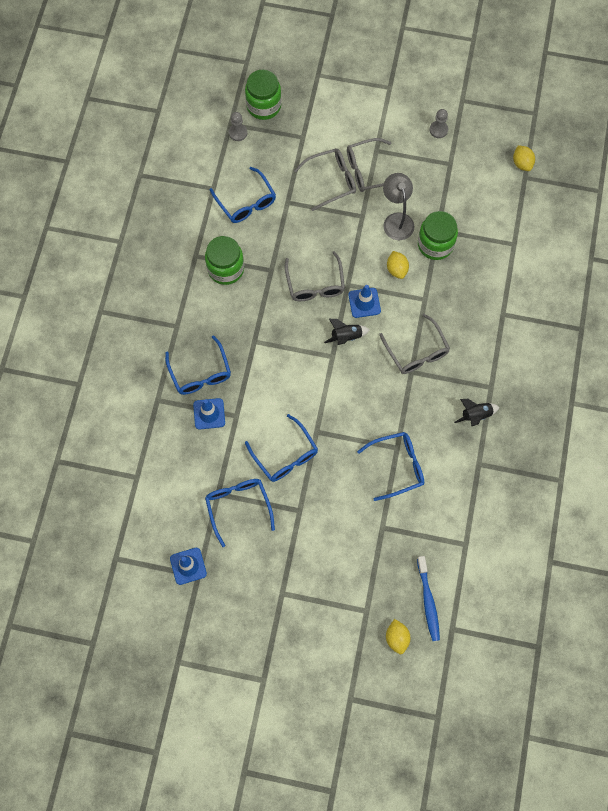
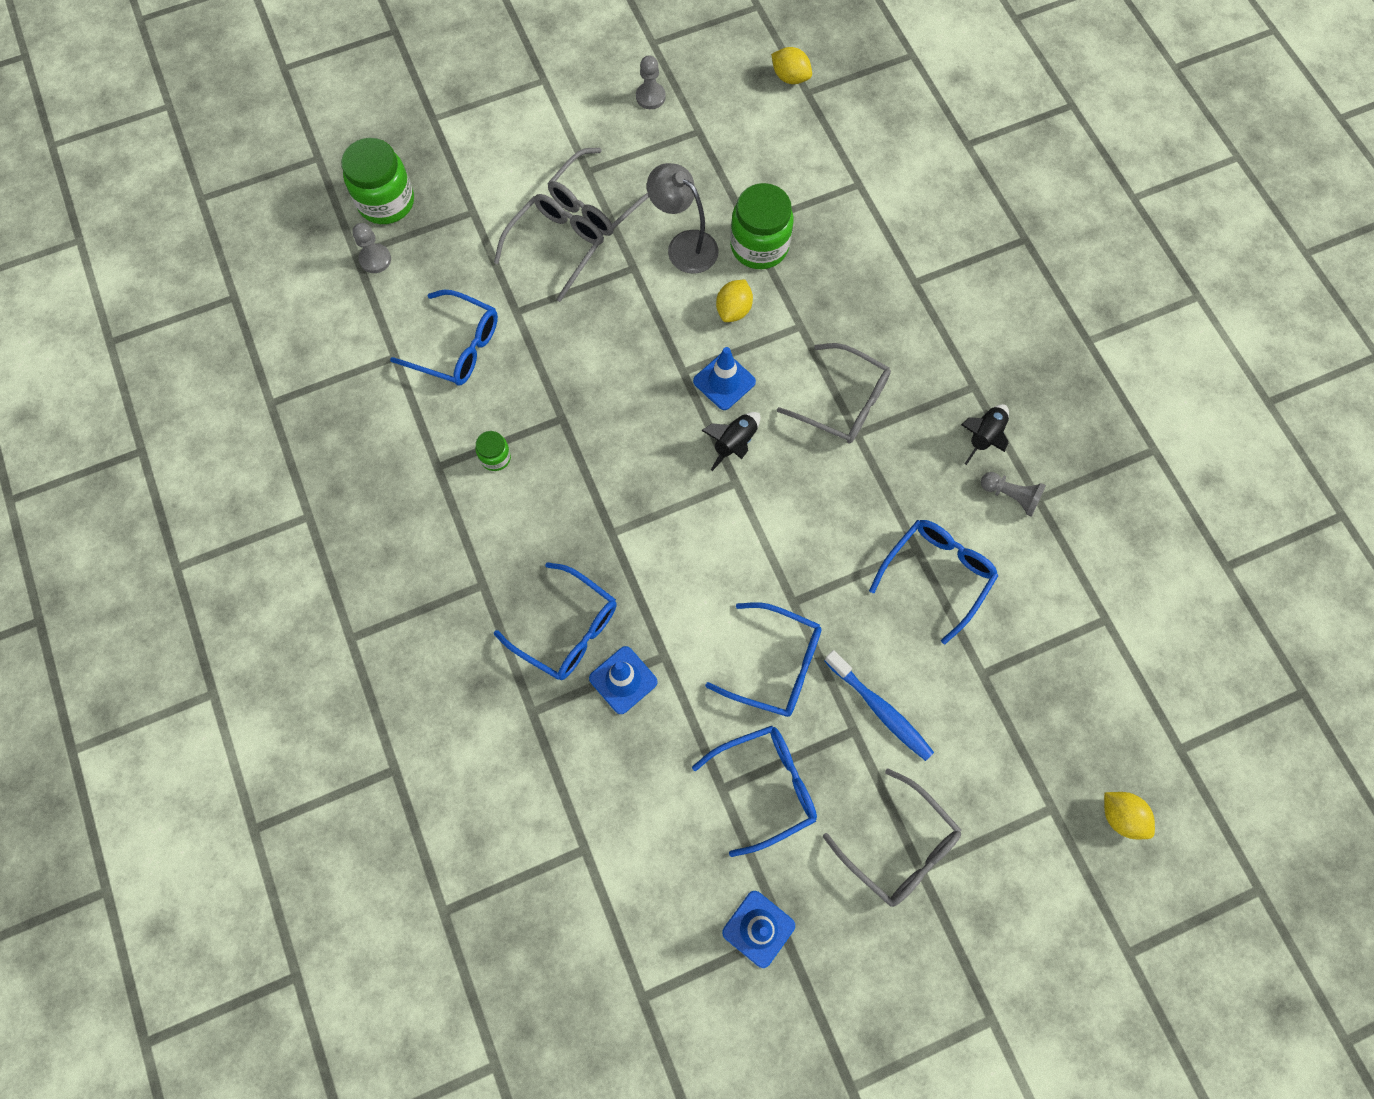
camera: 35 degrees left, 0 degrees up
(226, 269) = (495, 457): green jar -> green jar, size x0.50
(238, 507) = (765, 787): blue glasses -> blue glasses turned 120 degrees clockwise
(315, 284) = (638, 399): grey glasses -> grey glasses (899, 846)
(396, 269) = (733, 310): yellow lemon -> yellow lemon turned 75 degrees clockwise
(428, 601) = (1120, 734): blue toothbrush -> blue toothbrush (880, 709)
(465, 453) = (1011, 496): none -> grey pawn

